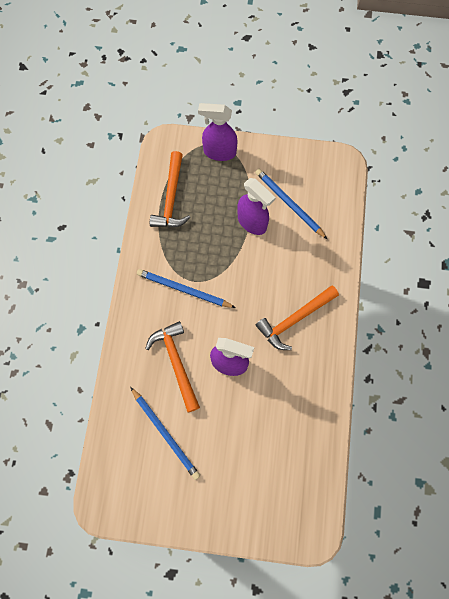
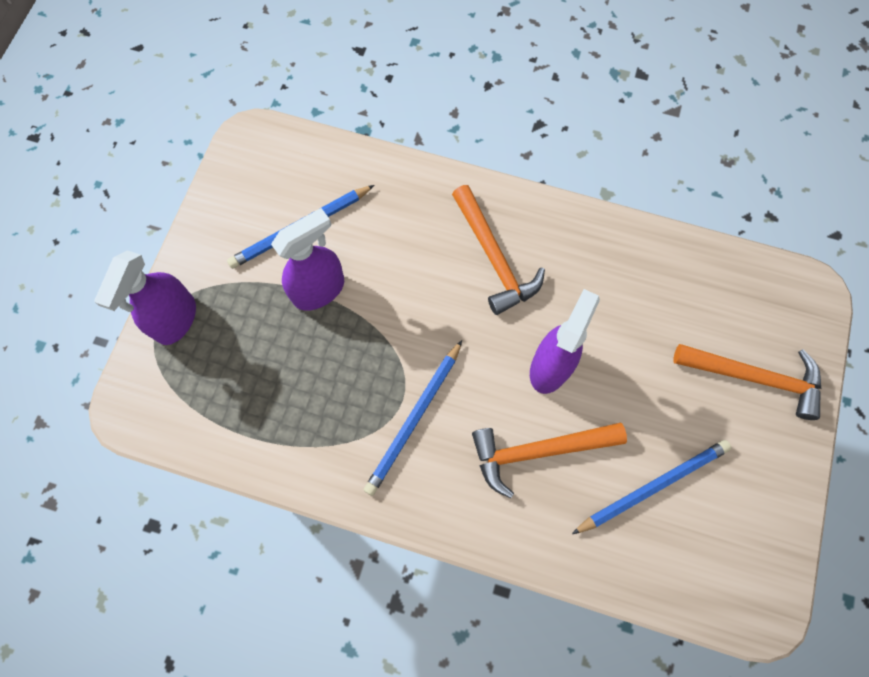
camera: 80 degrees left, 0 degrees up
(171, 198) = (241, 415): orange hammer -> orange hammer (755, 378)

